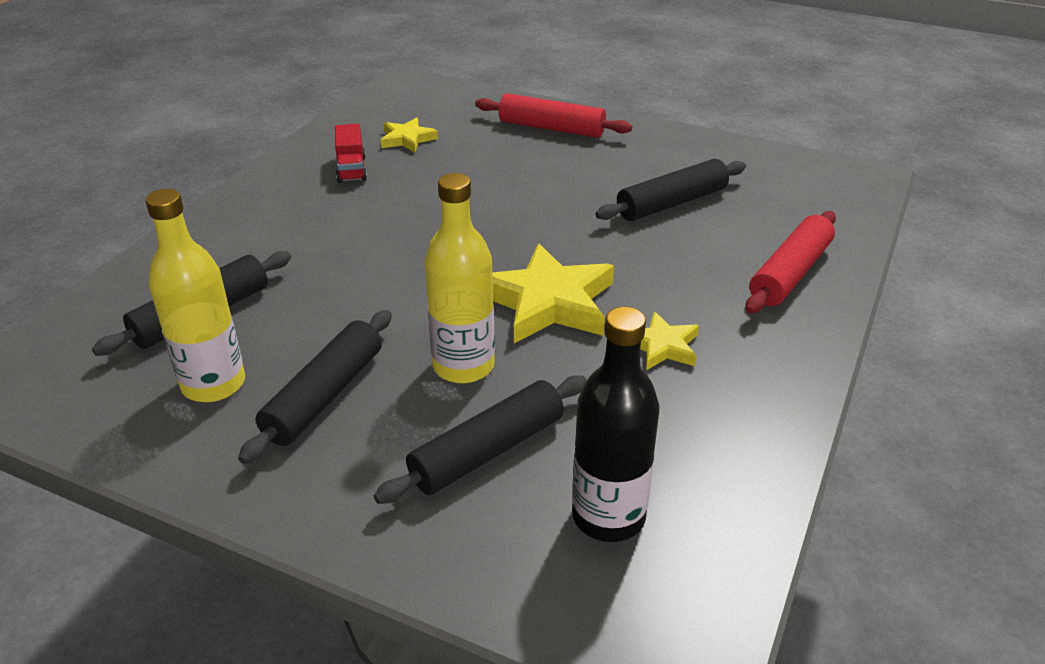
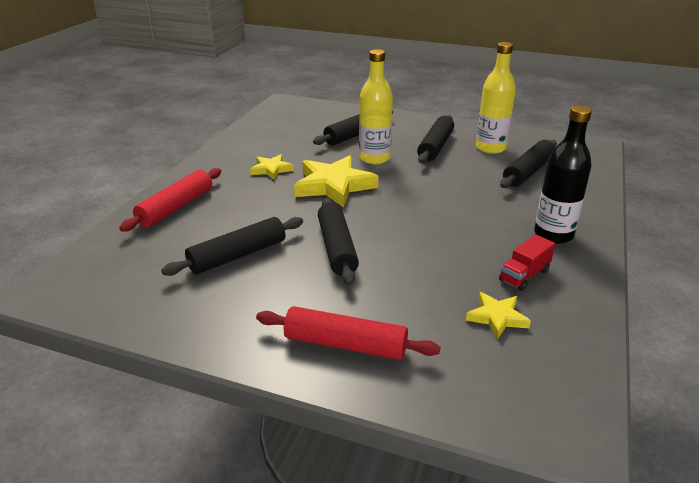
camera: 175 degrees right, 5 degrees down
(351, 169) = (524, 275): red truck -> red truck turned 120 degrees counterclockwise
(552, 206) = (336, 248): none -> black rolling pin
(608, 516) = (305, 123): black bottle -> black bottle (553, 234)

